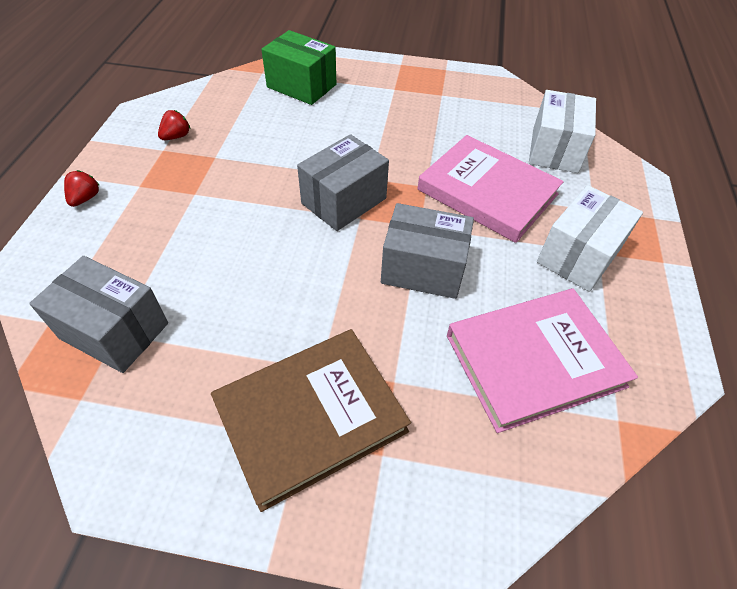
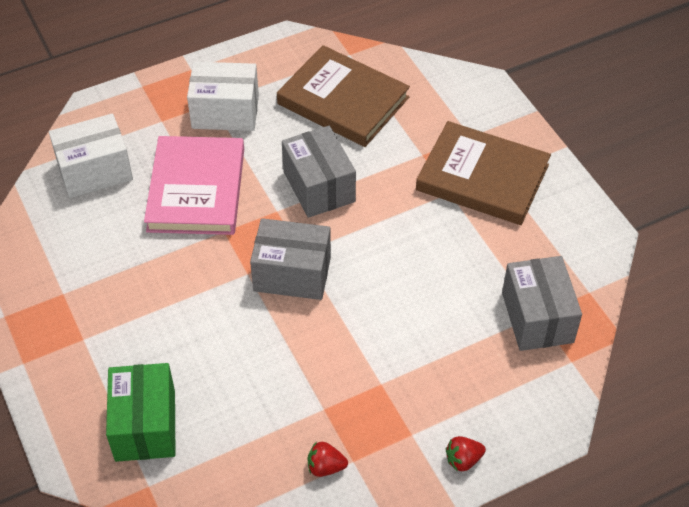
camera: 125 degrees left, 0 degrees up
(534, 361) = (343, 100): pink book -> brown book

